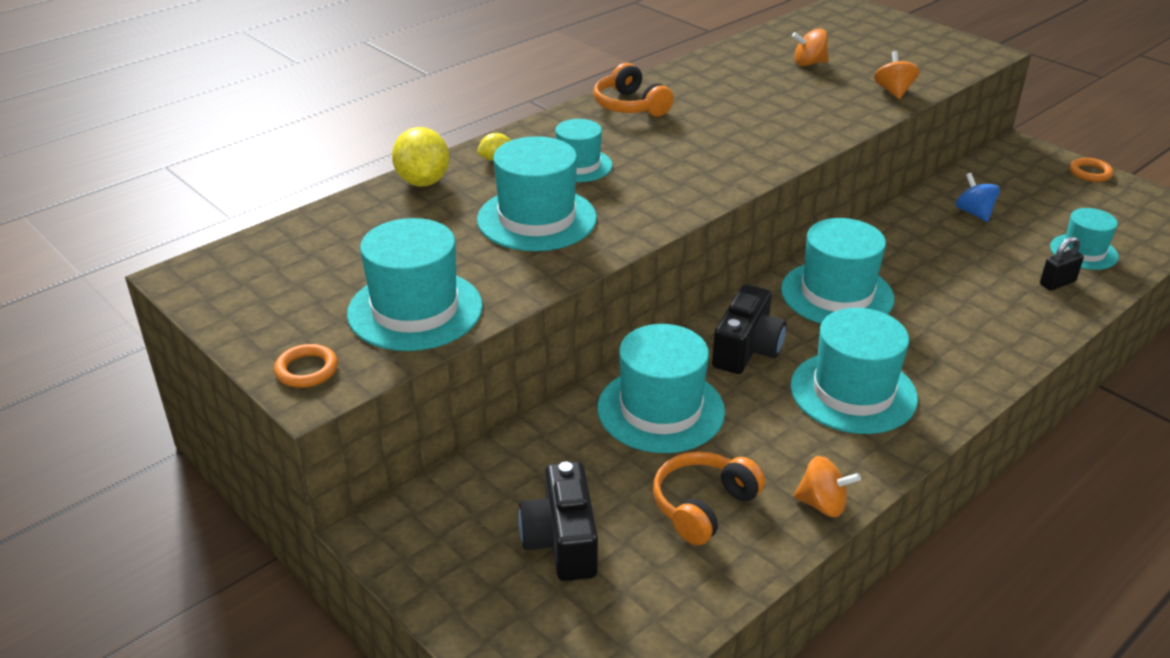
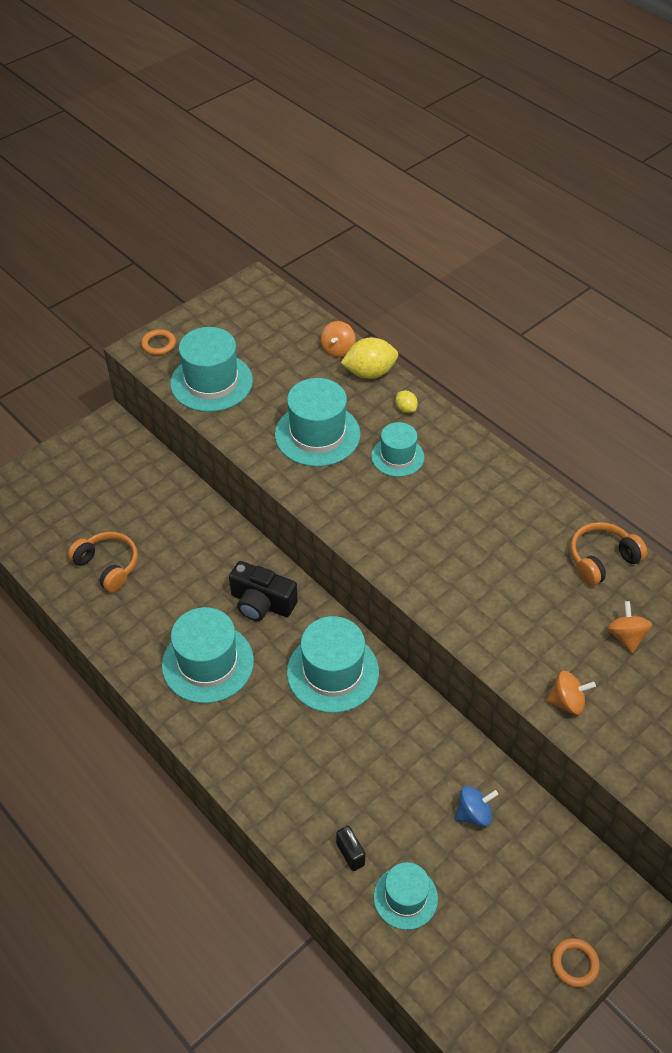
camera: 90 degrees right, 15 degrees up
(562, 541) = (91, 499): black camera -> none
(630, 106) = (507, 490): orange headphones -> orange headphones (601, 559)
(660, 410) = (199, 549): turquoise hat -> none
(822, 504) = (99, 628): orange spinning top -> orange spinning top (338, 349)

